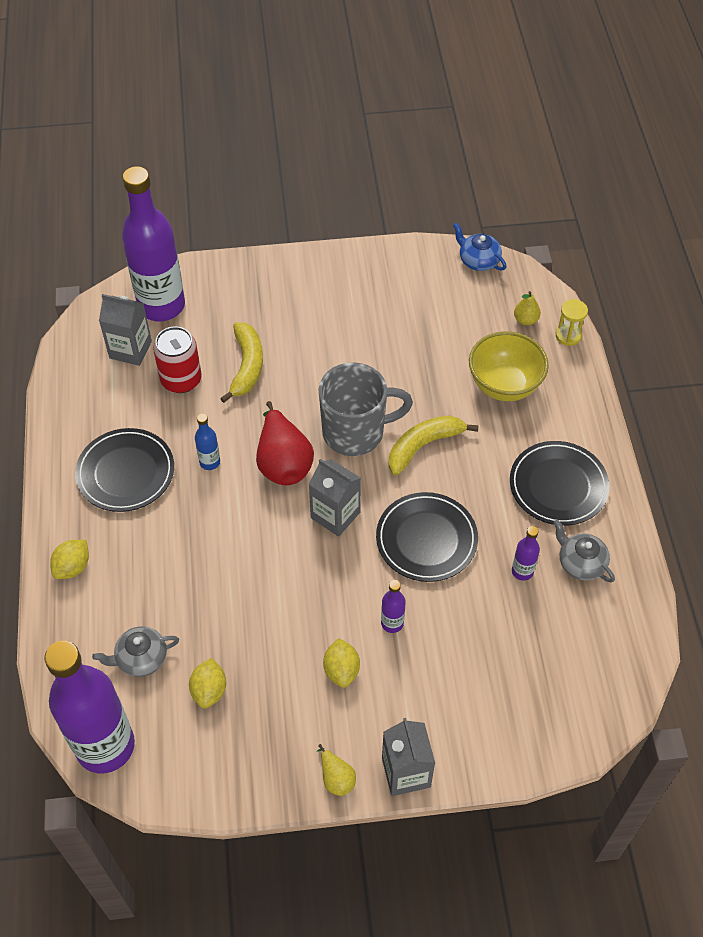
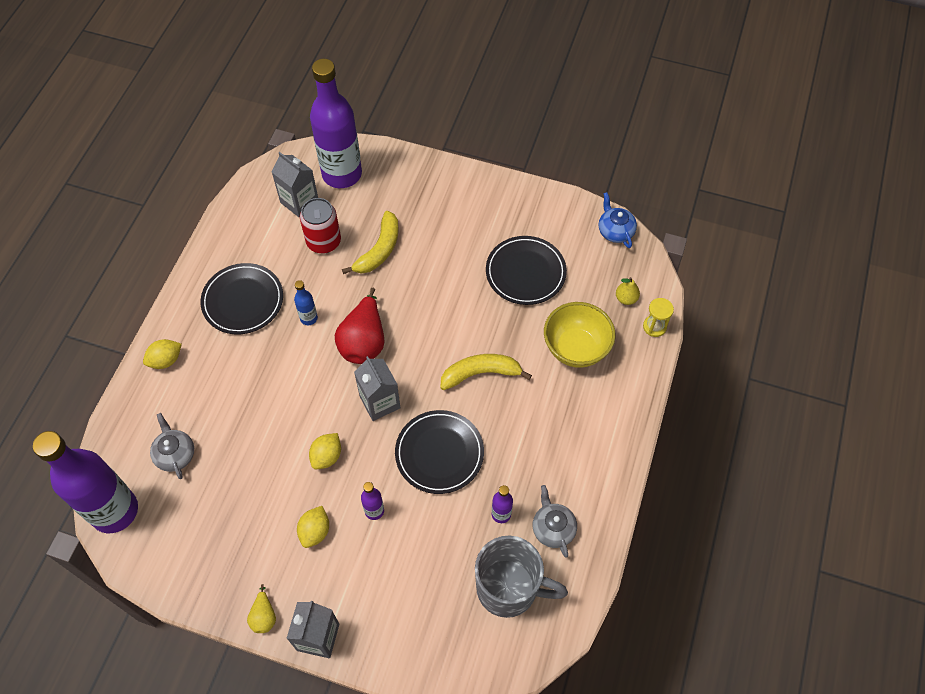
camera: 25 degrees right, 5 degrees up
(141, 658) = (175, 454): grey teapot -> grey teapot turned 60 degrees clockwise
(209, 690) = (210, 502): yellow lemon -> yellow lemon (327, 456)
(355, 432) = (433, 339): grey mug -> grey mug (509, 588)
(558, 486) = (571, 454): black plate -> black plate (525, 272)

